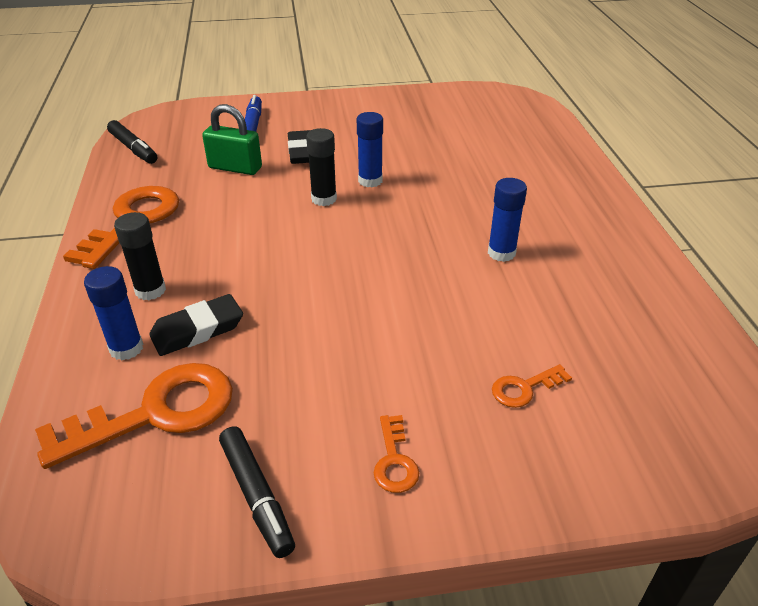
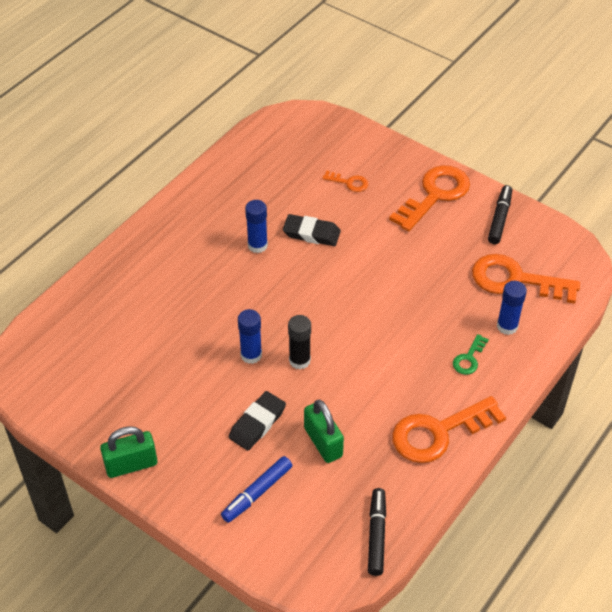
camera: 135 degrees left, 10 degrees up
(150, 290) = (469, 358): black glue stick -> green key
(197, 330) = (463, 312): black eraser -> black eraser (311, 233)
(359, 98) = (131, 465): none -> green padlock
(394, 461) = (435, 195): orange key -> orange key, size x2.14

